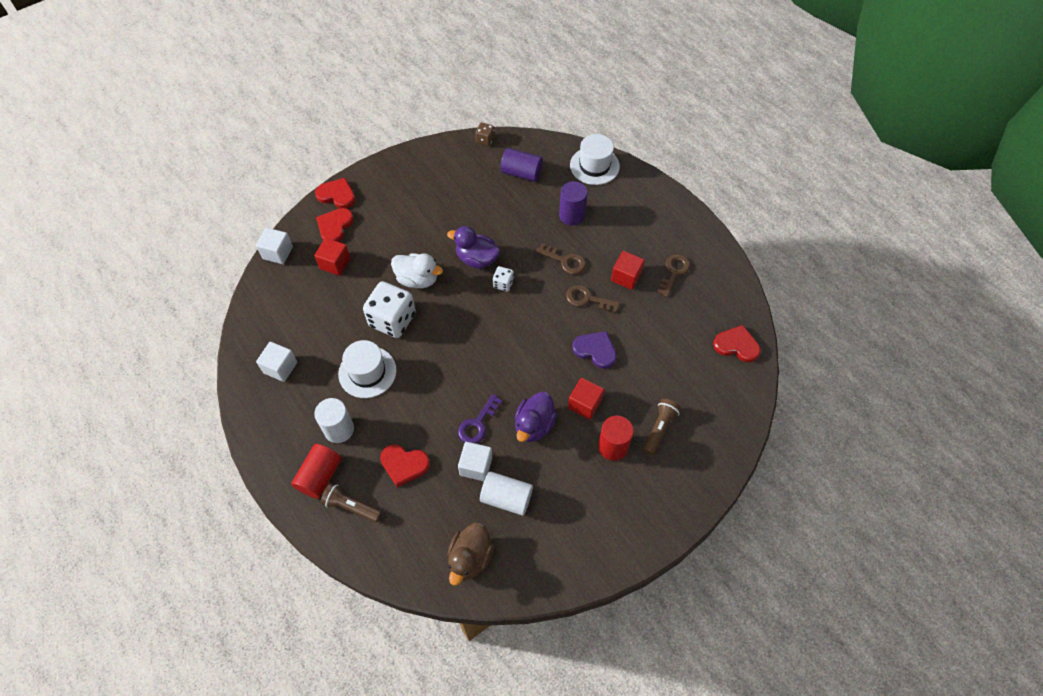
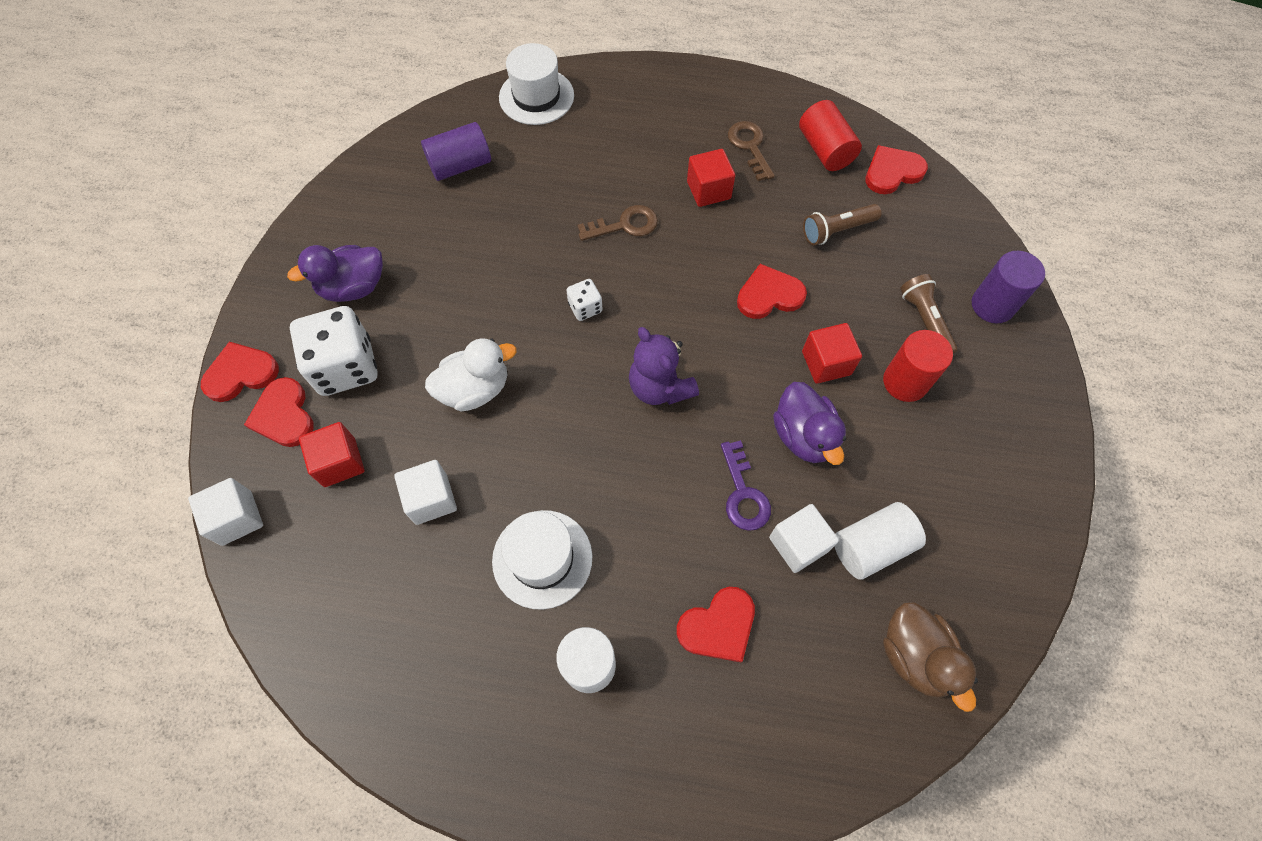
camera: 45 degrees left, 5 degrees up
(280, 367) = (417, 664): white cube -> white cube (431, 499)
(320, 476) = (634, 749): red cylinder -> red cylinder (825, 150)
(351, 507) = (717, 745): brown flashlight -> brown flashlight (837, 230)
(392, 320) = (500, 466): white dice -> white dice (346, 367)
(477, 259) = (521, 305): purple duck -> purple duck (353, 287)
(485, 140) = (370, 159): brown dice -> none
(495, 347) = (660, 387): none -> purple teddy bear
(571, 215) = (574, 169): purple cylinder -> purple cylinder (992, 305)
(587, 299) = (697, 247): brown key -> none
(595, 350) = (769, 295): purple heart -> red heart

